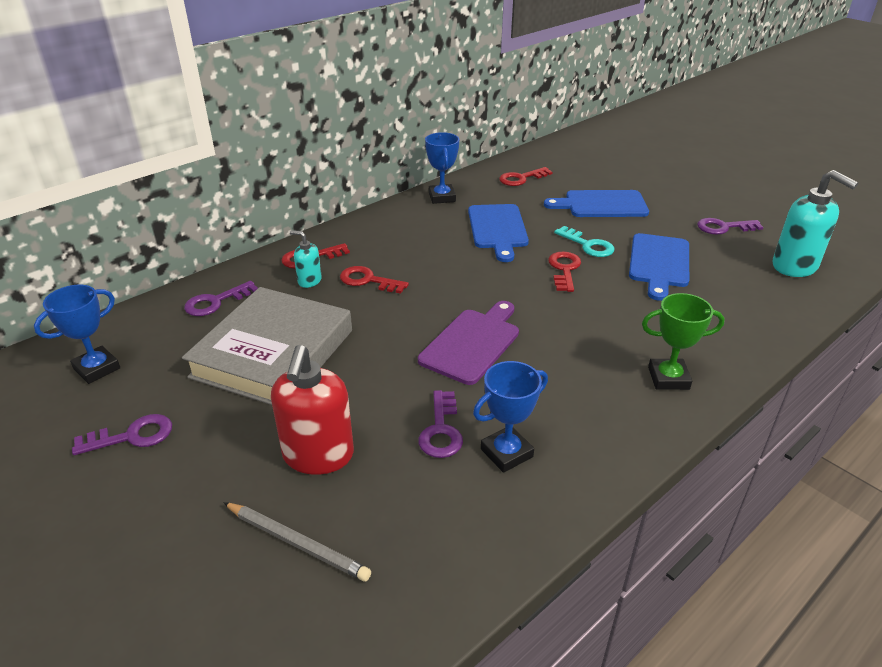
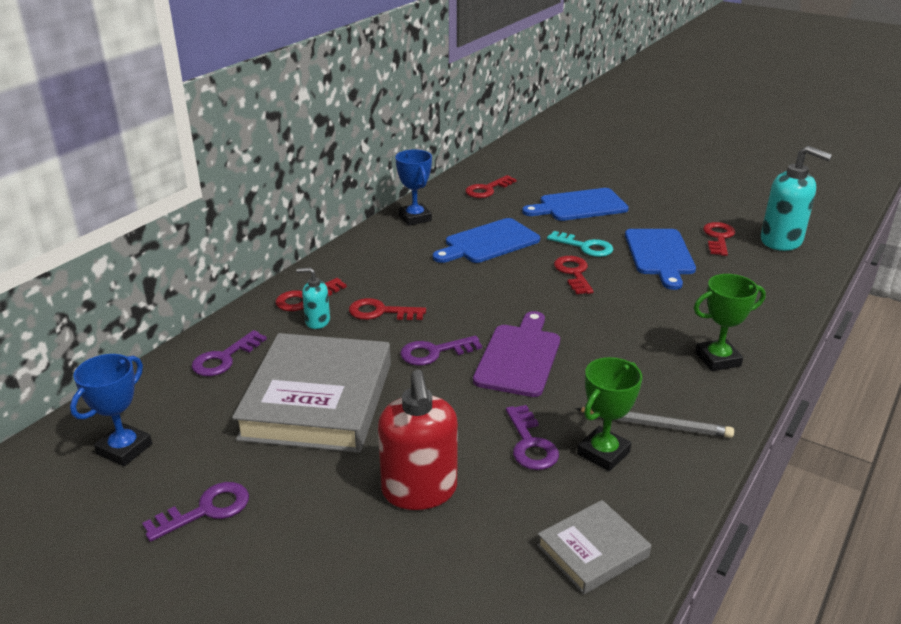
camera: 15 degrees left, 5 degrees down
(296, 543) = (441, 576): grey pencil -> grey pencil (656, 425)
(448, 550) = (592, 551): none -> grey book
(498, 229) = (488, 242): blue cutting board -> blue cutting board turned 75 degrees clockwise
(506, 453) = (603, 453): blue trophy -> green trophy
(723, 227) = (703, 213): purple key -> purple key (434, 352)
(728, 254) = (718, 237): none -> red key

